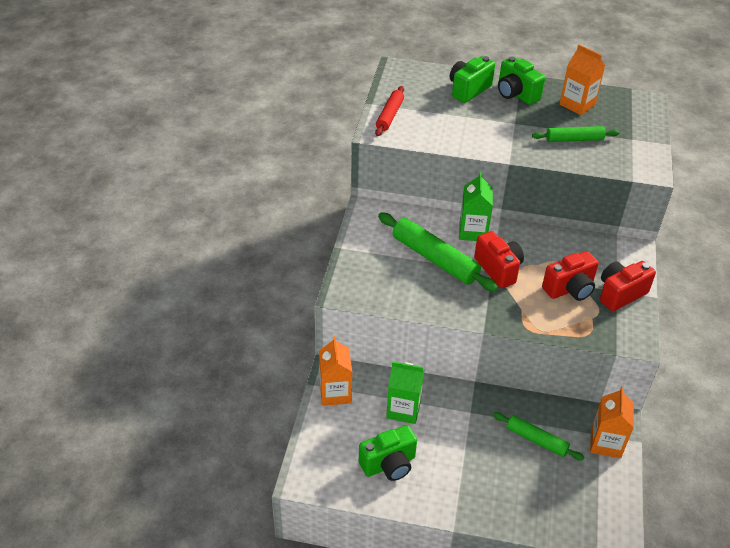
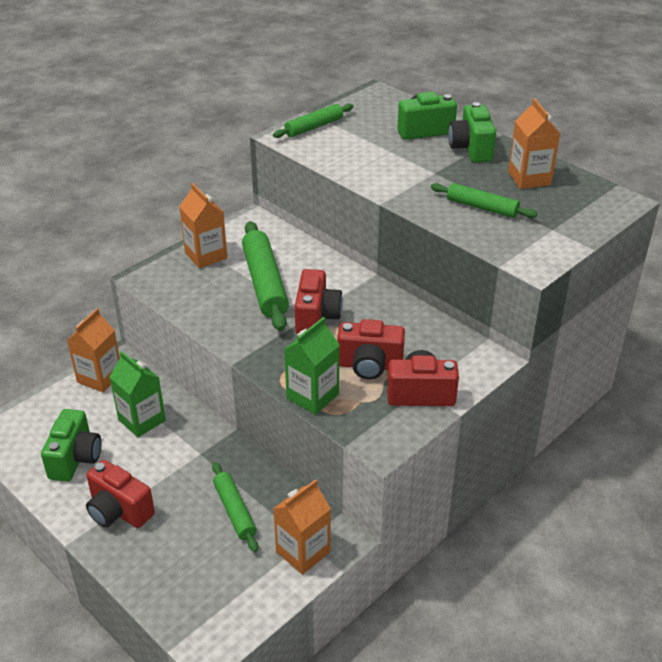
camera: 35 degrees right, 5 degrees down
(367, 255) = (206, 255): none -> orange carton
(389, 115) = (314, 127): red rolling pin -> green rolling pin
(389, 464) = (75, 459): green camera -> green camera turned 90 degrees counterclockwise
(462, 484) = (119, 511): none -> red camera
(473, 231) = (332, 275): green carton -> green carton (312, 396)

